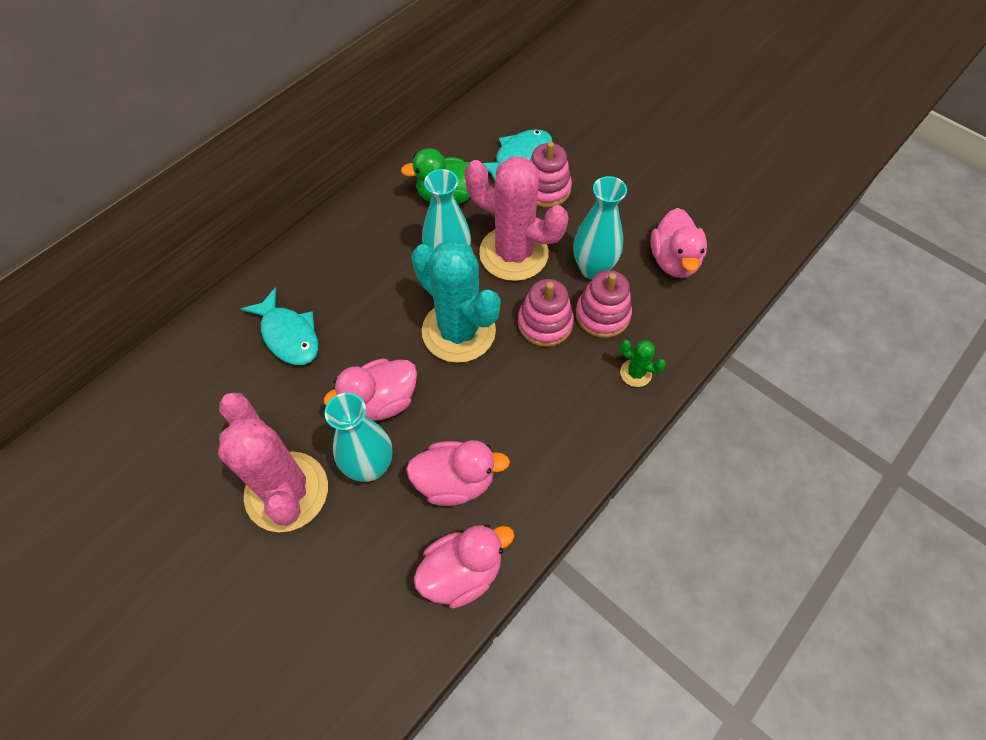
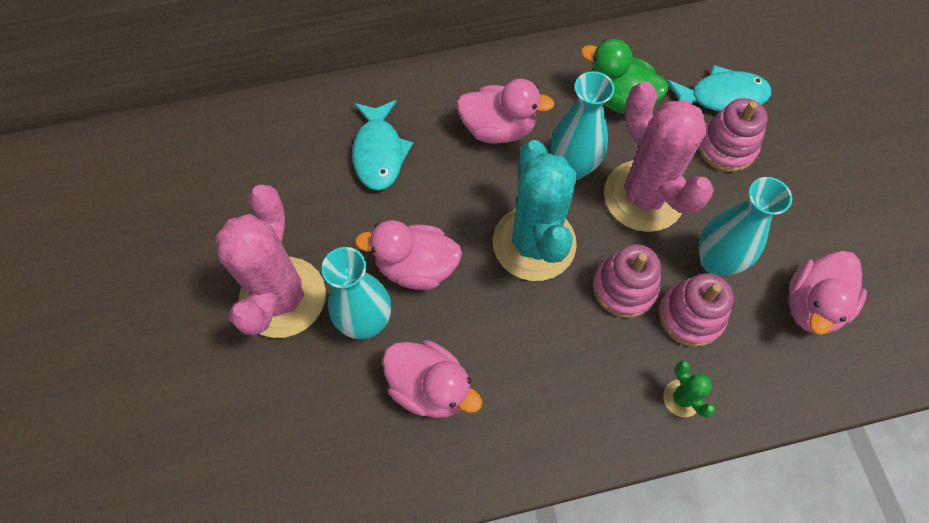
camera: 35 degrees right, 5 degrees up
(462, 572) = (378, 476): pink duck -> pink duck (498, 128)

